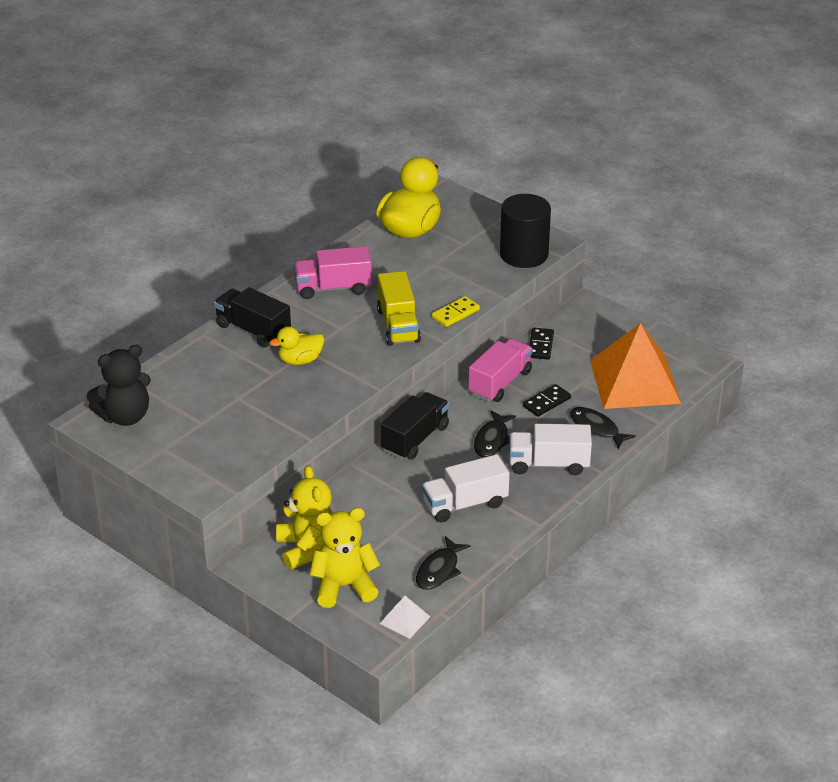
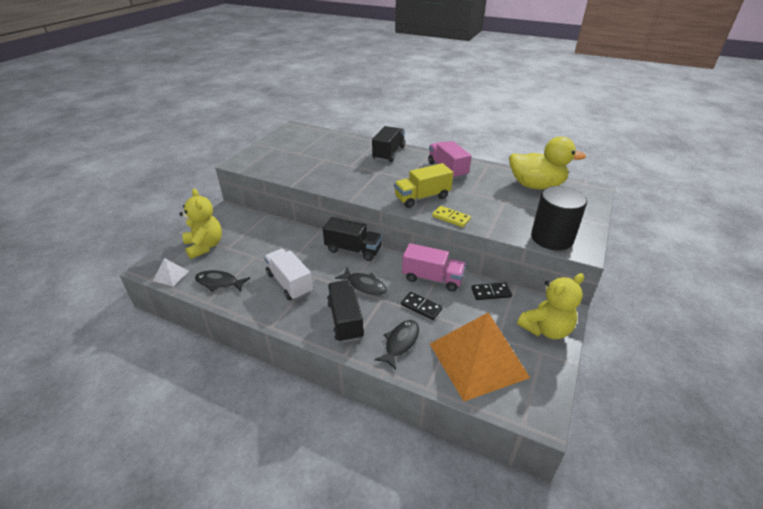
camera: 75 degrees right, 0 degrees up
(125, 416) = (298, 134): black teddy bear -> none
(300, 360) = (367, 171): yellow duck -> none
(307, 548) = (239, 227): yellow teddy bear -> yellow teddy bear (546, 329)
(492, 440) = (364, 285): black fish -> black fish turned 150 degrees counterclockwise
(548, 464) = (345, 320): white truck -> black truck

